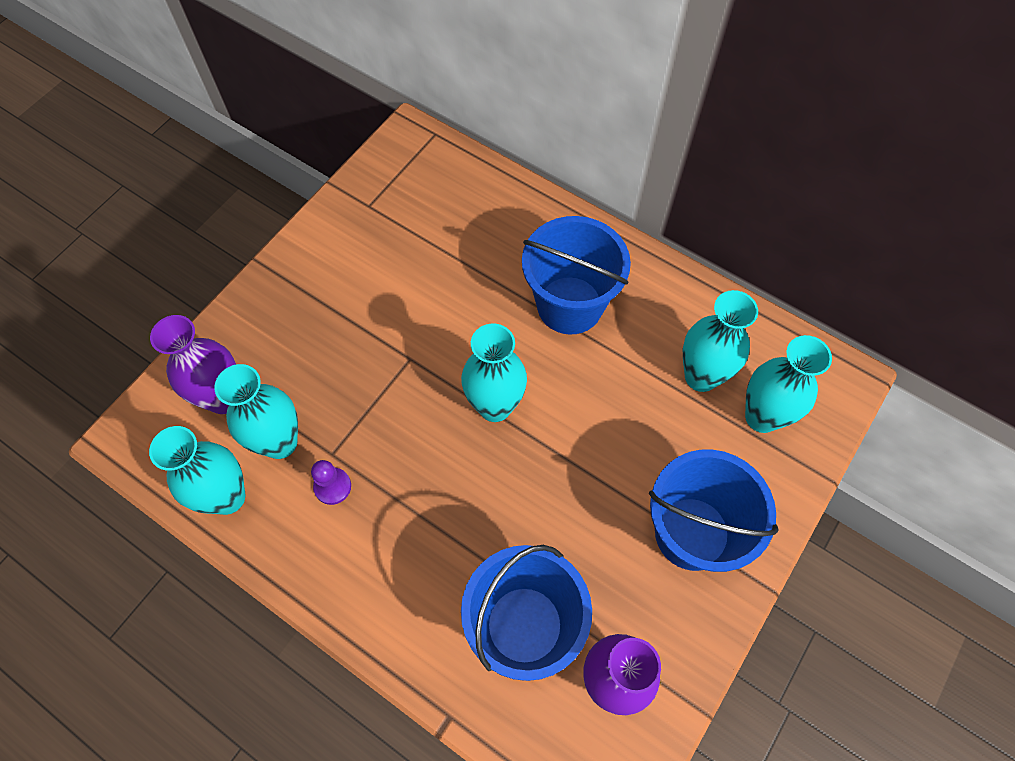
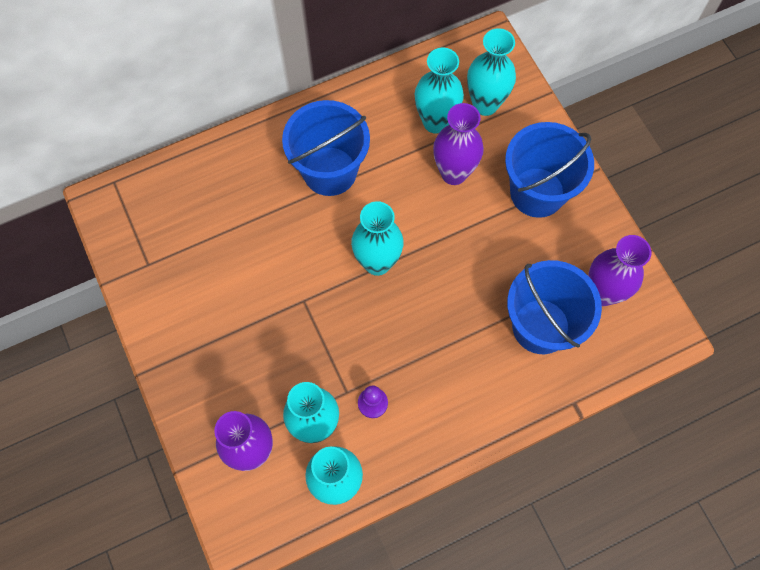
camera: 60 degrees left, 5 degrees up
(652, 428) = (454, 173): none -> purple vase

